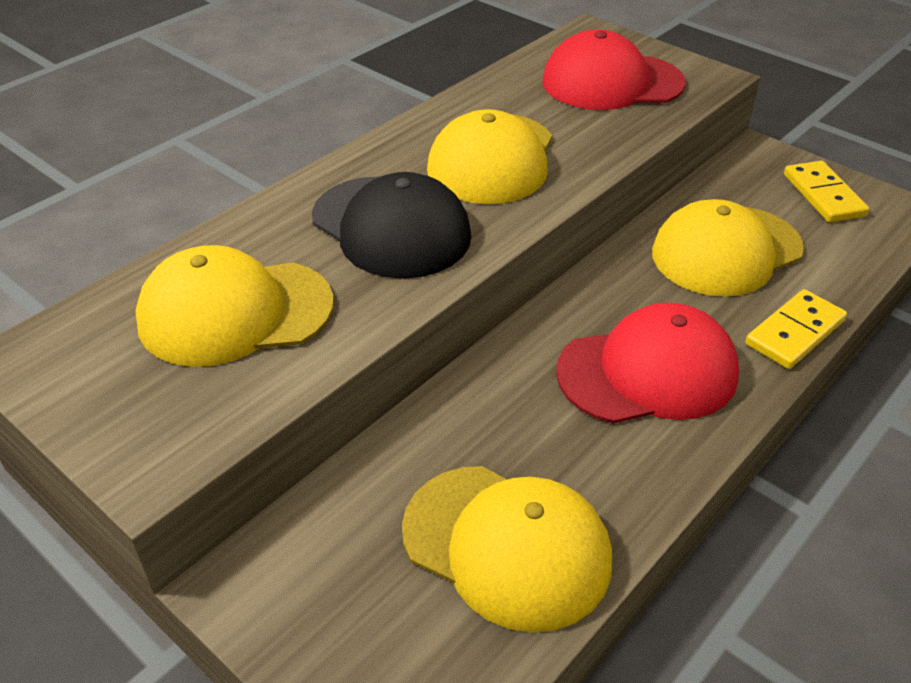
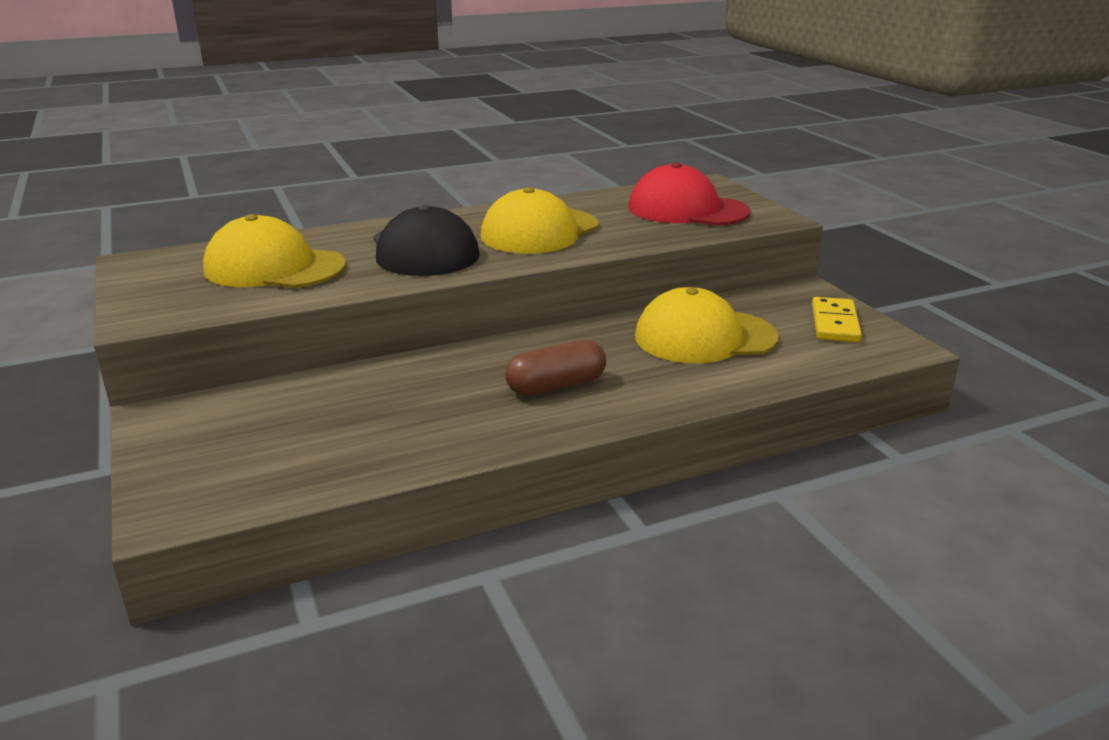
camera: 25 degrees right, 15 degrees down
(507, 545) = (344, 444): yellow cap -> none
(648, 372) = (556, 386): red cap -> brown capsule
(794, 332) = (705, 393): yellow domino -> none

